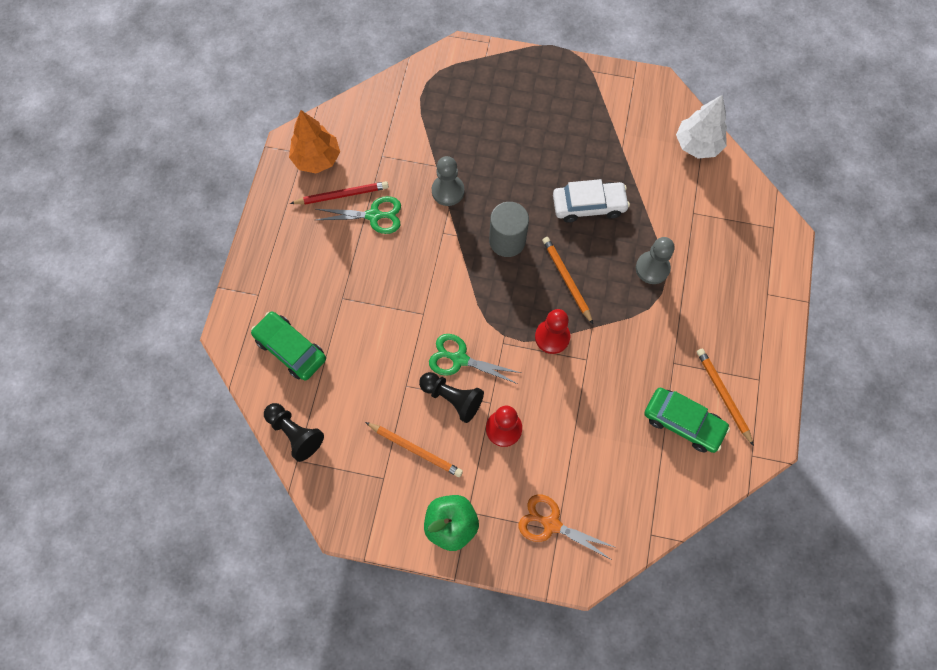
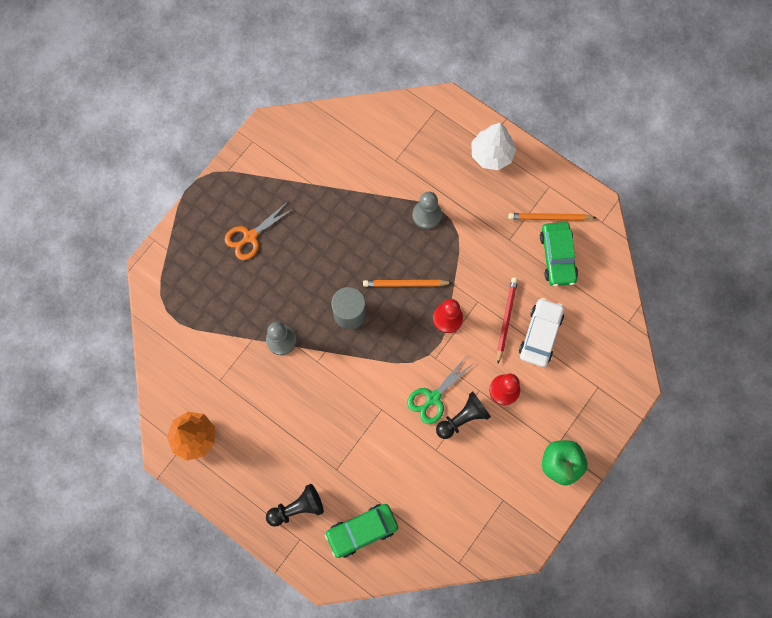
camera: 65 degrees left, 5 degrees up
(295, 433) = (436, 555): black pawn -> black pawn (297, 508)
(342, 195) = (240, 430): red pencil -> red pencil (506, 319)
(374, 215) = (273, 411): green scissors -> none
(415, 450) = (491, 465): orange pencil -> none
(551, 524) = (591, 389): orange scissors -> orange scissors (250, 236)
(589, 205) = (350, 235): white car -> white car (540, 334)
(683, 422) = (557, 257): green car -> green car turned 120 degrees clockwise
(697, 145) = (338, 125): white tree -> white tree (491, 154)

